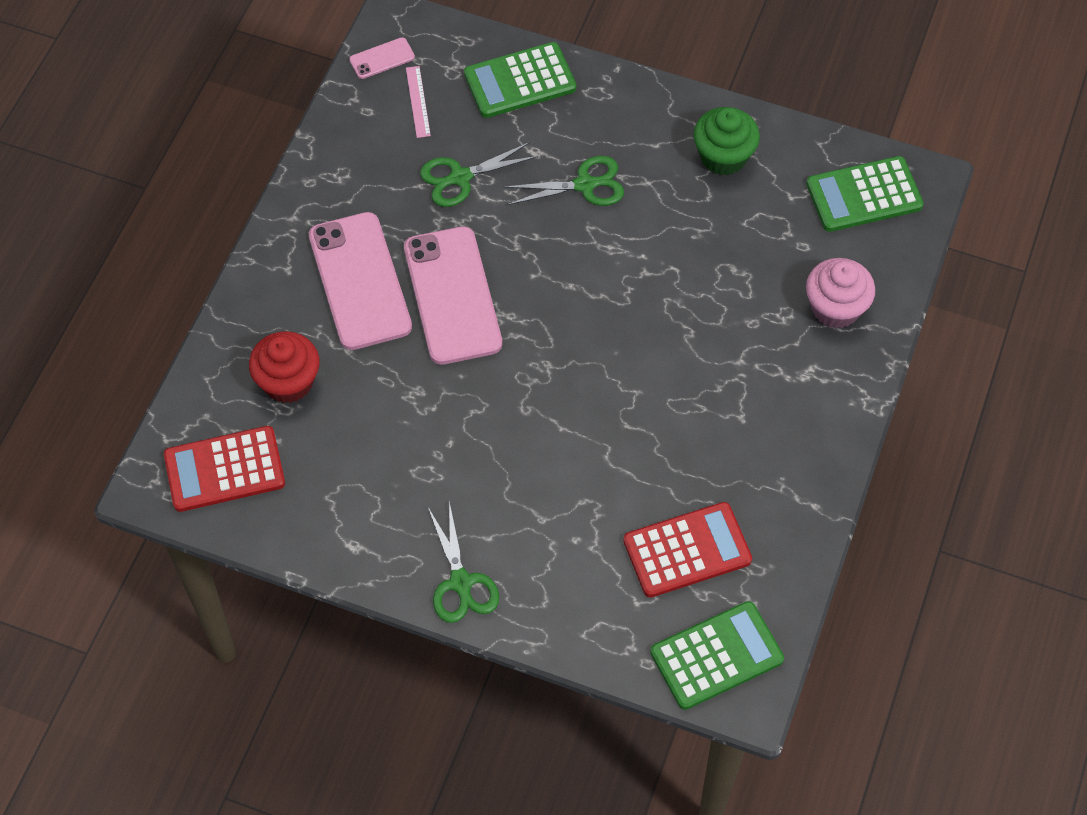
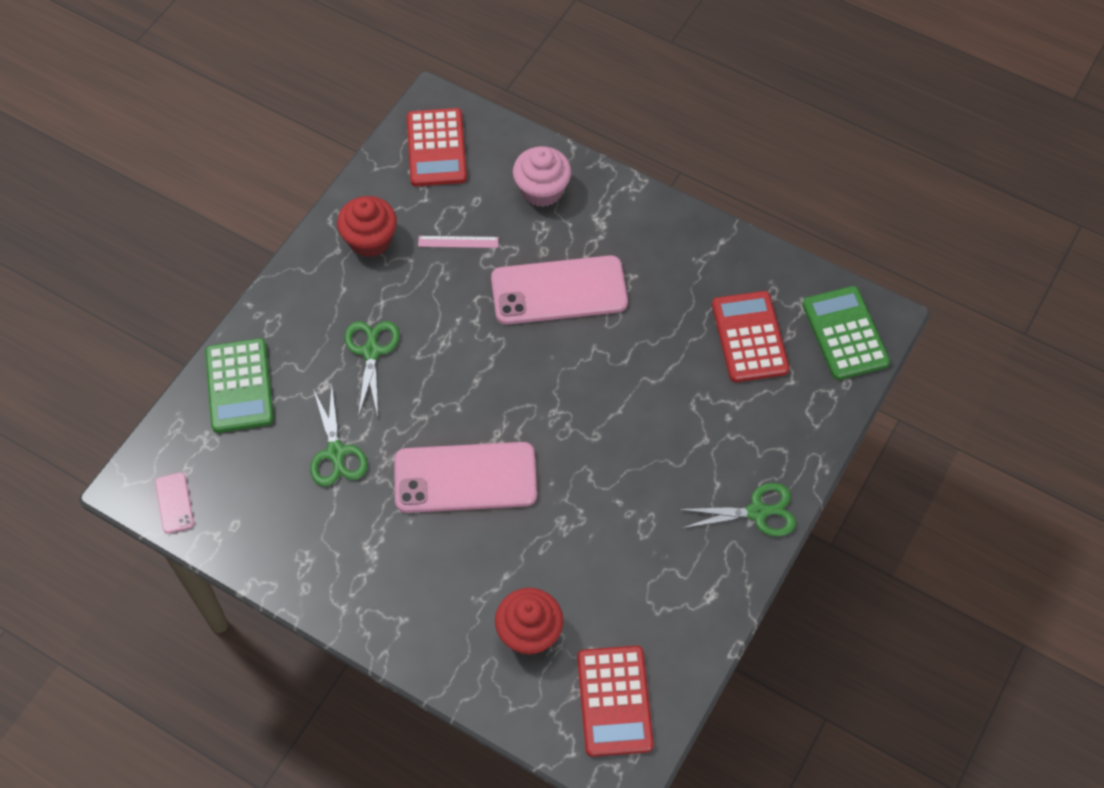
camera: 80 degrees left, 0 degrees up
(359, 281) = (431, 556): pink phone -> pink phone (559, 291)
(418, 101) = (237, 477): pink ruler -> pink ruler (458, 242)
(723, 156) = (370, 240): green cupcake -> red cupcake
(864, 195) = (436, 148): green calculator -> red calculator

